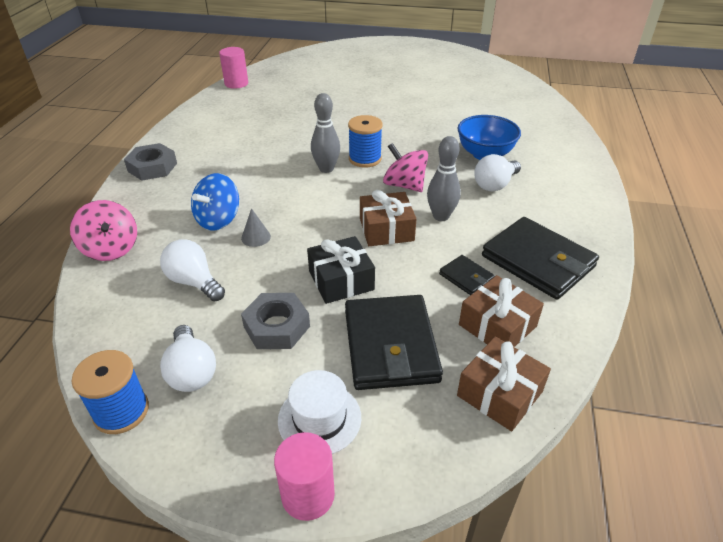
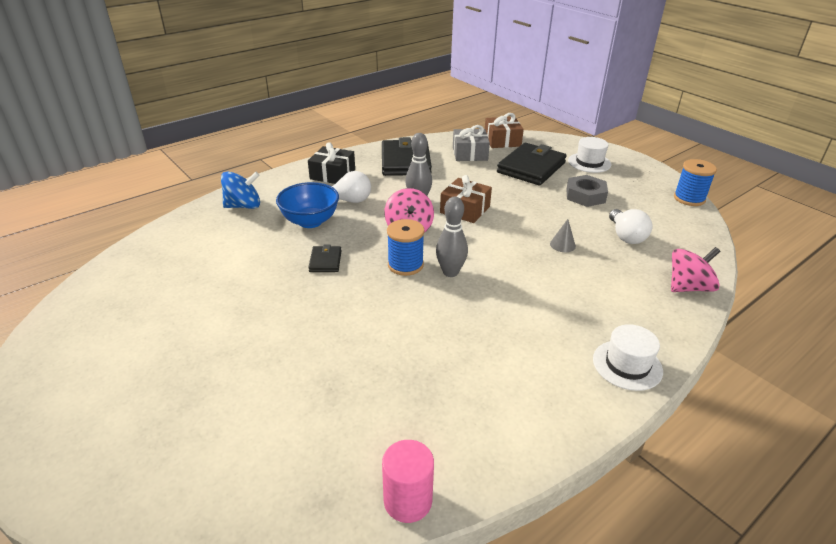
camera: 140 degrees left, 5 degrees down
(111, 249) = (688, 287): pink spinning top -> pink spinning top turned 60 degrees clockwise
(152, 167) = (627, 365): grey nut -> white hat
(191, 371) = (645, 198): white light bulb -> none
(218, 220) = (584, 271): blue spinning top -> blue spinning top (243, 206)
(308, 495) = (610, 150): pink cylinder -> none
(341, 280) = (527, 198): black gift -> black gift (332, 174)
(466, 277) = (454, 172): black wallet -> black wallet (325, 261)
(497, 325) = (470, 153): brown gift -> grey gift

